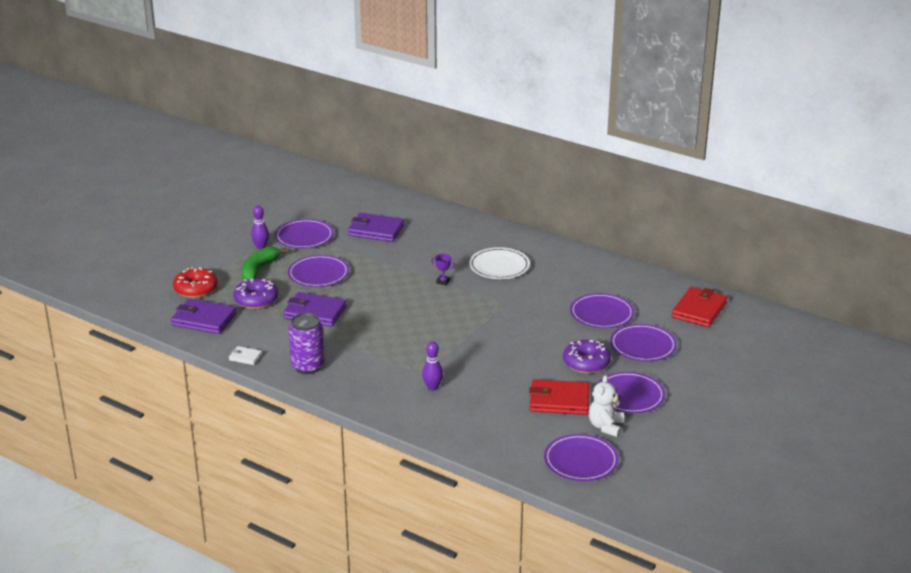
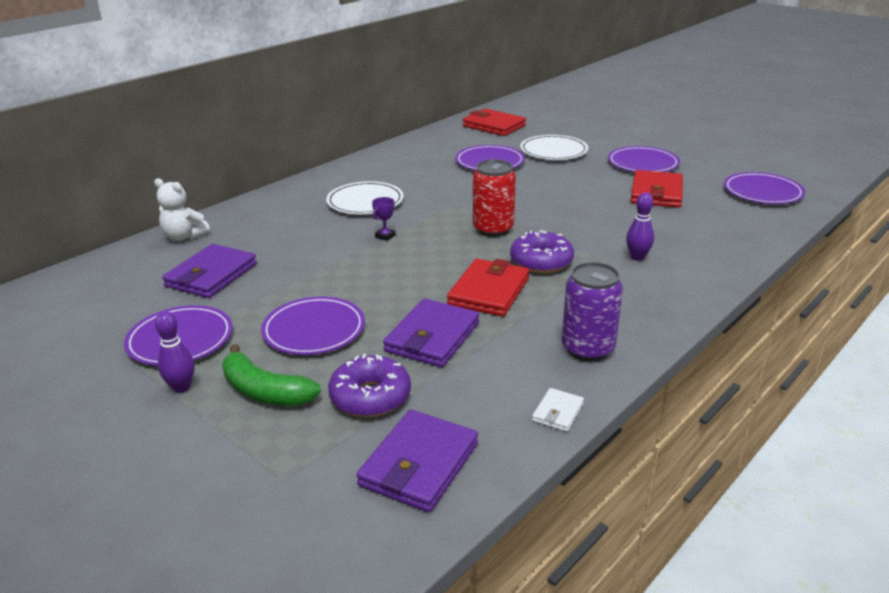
camera: 80 degrees left, 0 degrees up
(196, 289) = (296, 476): red donut -> none
(371, 328) = (489, 292): none -> red wallet
(465, 324) = (493, 229): none -> red can
(586, 363) = (584, 176): purple donut -> purple donut (541, 261)
(606, 426) = (699, 177): white teddy bear -> white teddy bear (184, 237)
(643, 346) = (553, 151): purple plate -> white plate

